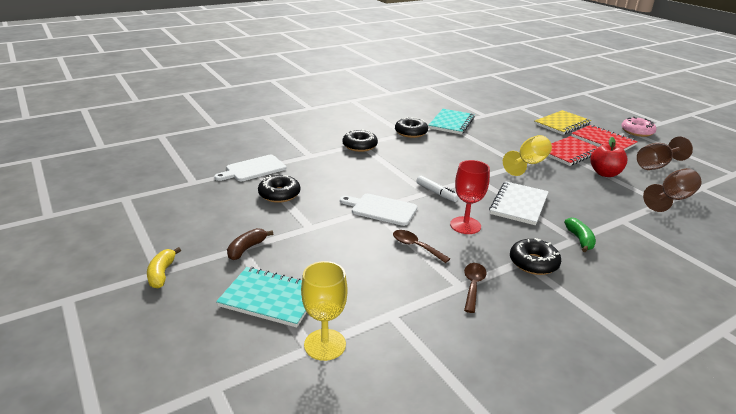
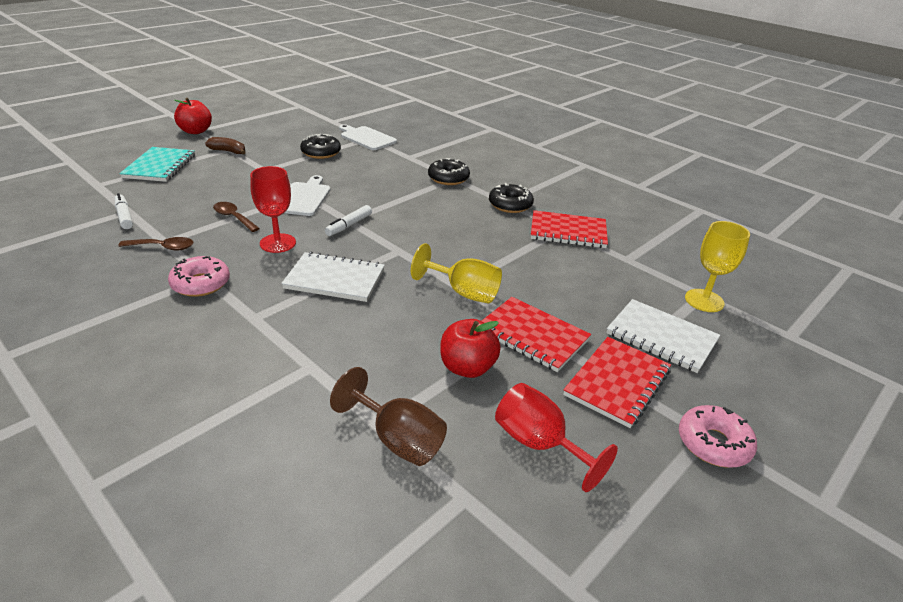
camera: 75 degrees right, 5 degrees up
(162, 274) = (196, 131): yellow banana -> red apple
(325, 344) = (99, 189): yellow goblet -> yellow goblet (704, 300)
(403, 316) = (124, 216): none -> white marker
(415, 246) = (233, 217): brown spoon -> brown spoon turned 75 degrees counterclockwise
(451, 123) = (568, 232): turquoise notebook -> red notebook
(533, 263) = (201, 284): black donut -> pink donut
(562, 124) = (661, 337): yellow notebook -> white notebook
(579, 239) = (252, 321): green banana -> none
(656, 166) = (539, 444): brown goblet -> red goblet

